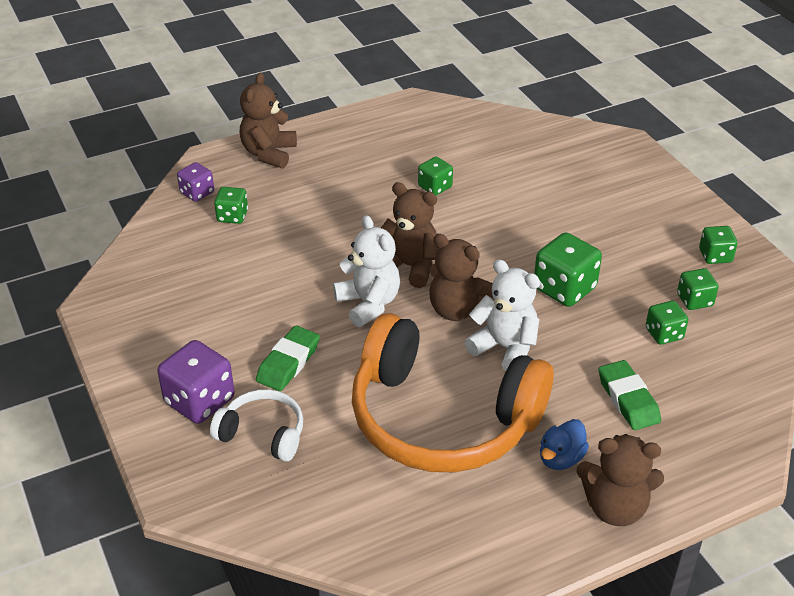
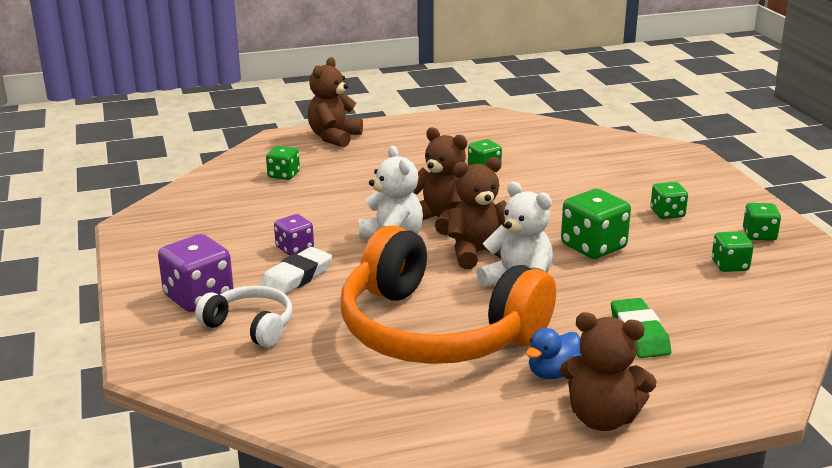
camera: 10 degrees right, 15 degrees down
(197, 193) = (257, 158): purple dice -> purple dice (294, 248)
(288, 362) = (296, 277): green eraser -> white eraser
(457, 310) = (478, 253): brown teddy bear -> brown teddy bear turned 120 degrees clockwise
(664, 334) = (690, 287): green dice -> green dice (667, 213)

